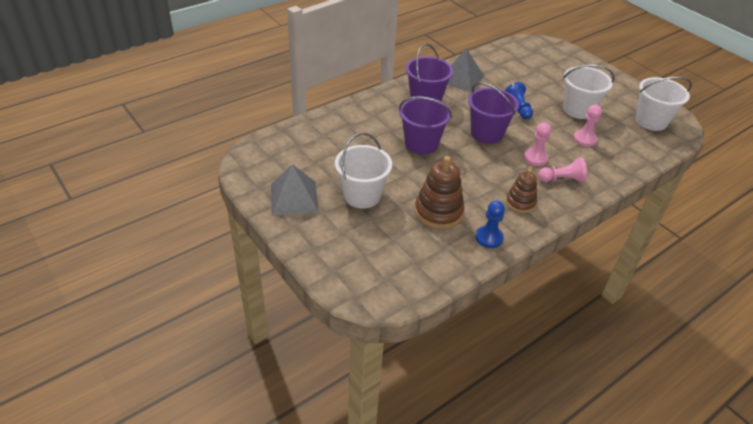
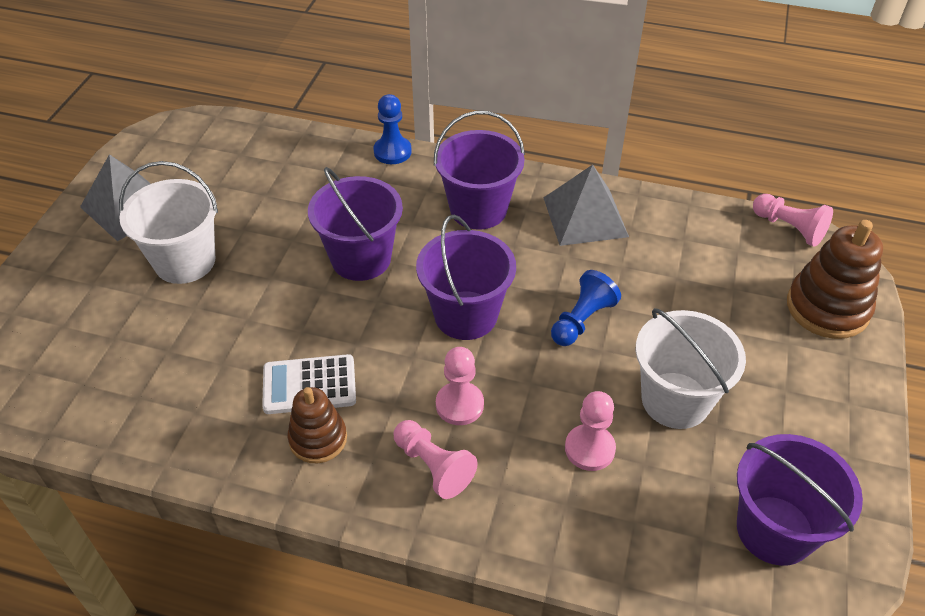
camera: 55 degrees right, 5 degrees up
(438, 212) = (213, 354): brown stacking toy -> brown stacking toy (827, 308)
(486, 192) = (309, 385): none -> white calculator
(489, 238) = (197, 439): blue pawn -> blue pawn (392, 152)
(517, 42) = (789, 228): none -> pink pawn
(651, 121) = (774, 530): white bucket -> purple bucket

